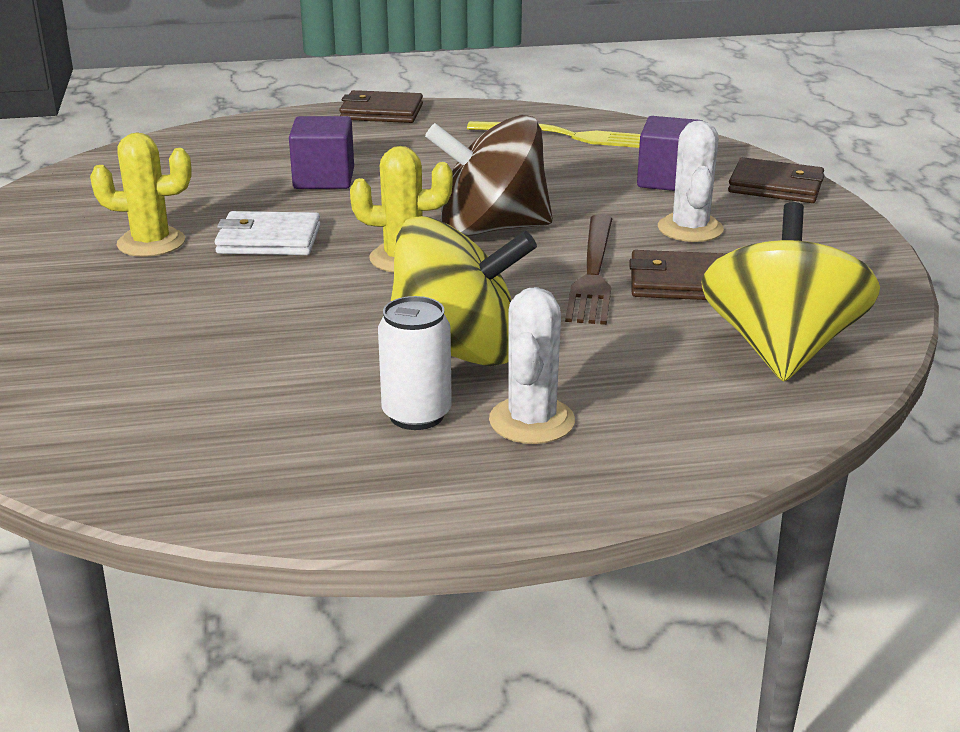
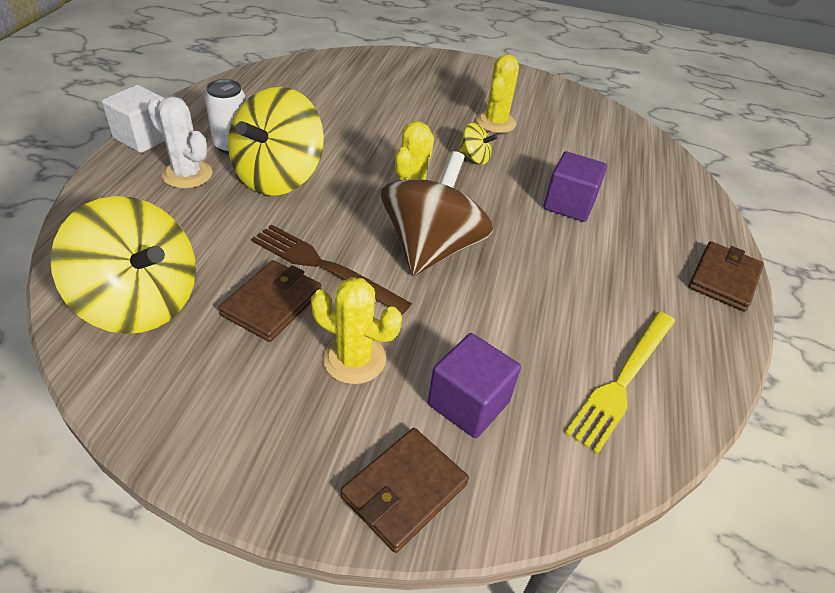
camera: 110 degrees right, 15 degrees up
(269, 240) = (474, 158): white wallet -> yellow spinning top
(480, 507) = (144, 137): none -> white cube
(690, 229) = (354, 359): white cactus -> yellow cactus

